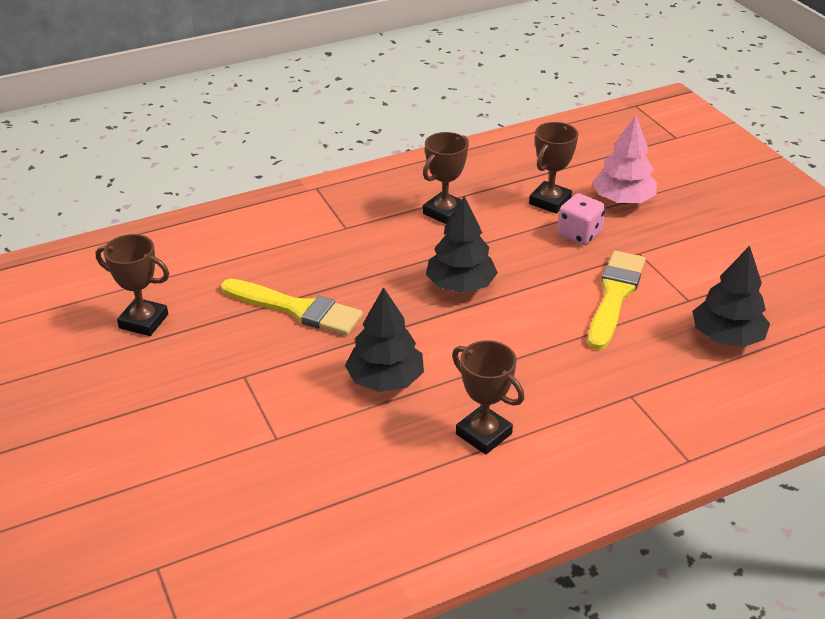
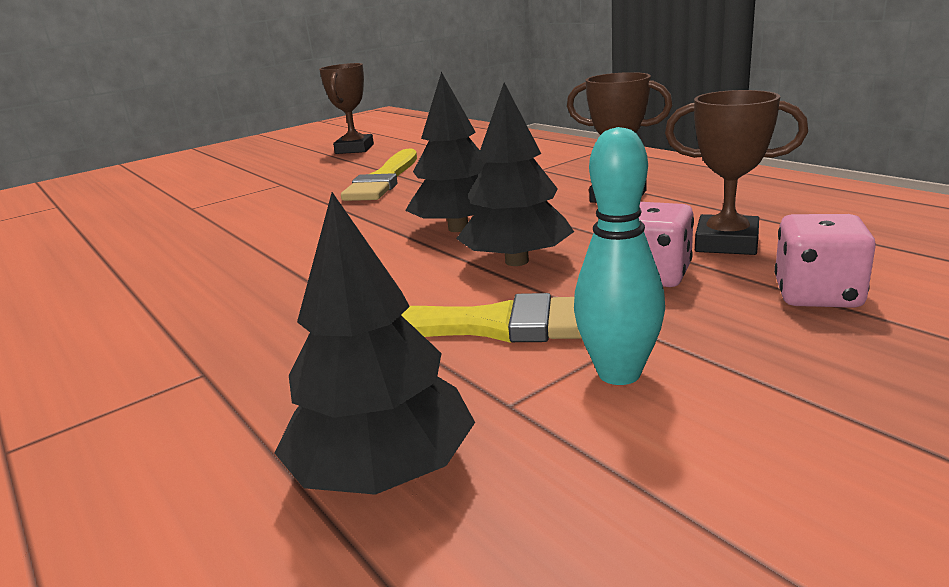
camera: 80 degrees right, 15 degrees down
(385, 379) = (269, 227): black tree -> black tree (517, 261)
(483, 434) = (157, 284): brown trophy -> none
(623, 200) = (817, 295): pink tree -> pink dice
(673, 267) = (619, 373): none -> turquoise bowling pin

